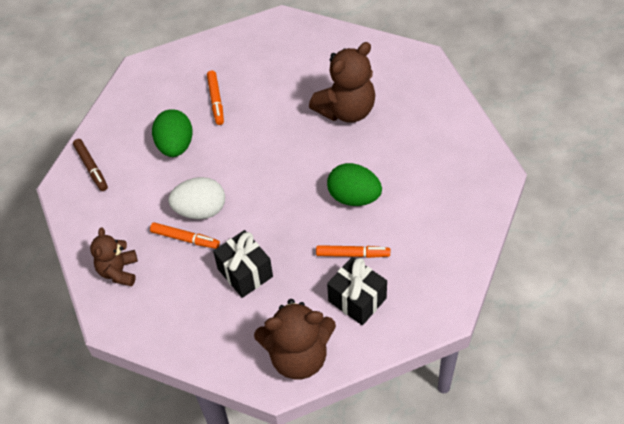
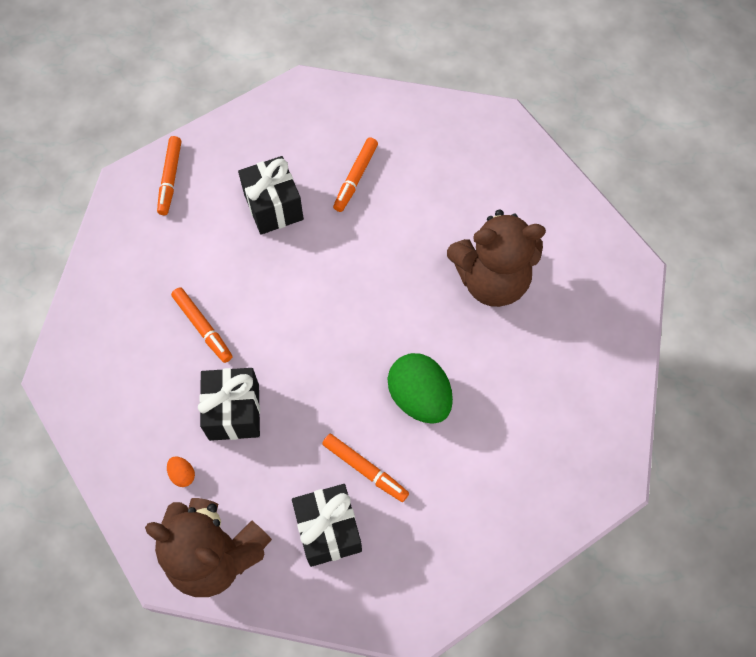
camera: 30 degrees right, 10 degrees up
(91, 167) = (170, 179): brown marker -> orange marker
(118, 271) = (110, 321): brown teddy bear -> none
(175, 145) = (273, 207): green egg -> black gift
(200, 210) = (243, 303): white egg -> none
(241, 327) = (182, 474): none -> orange egg

